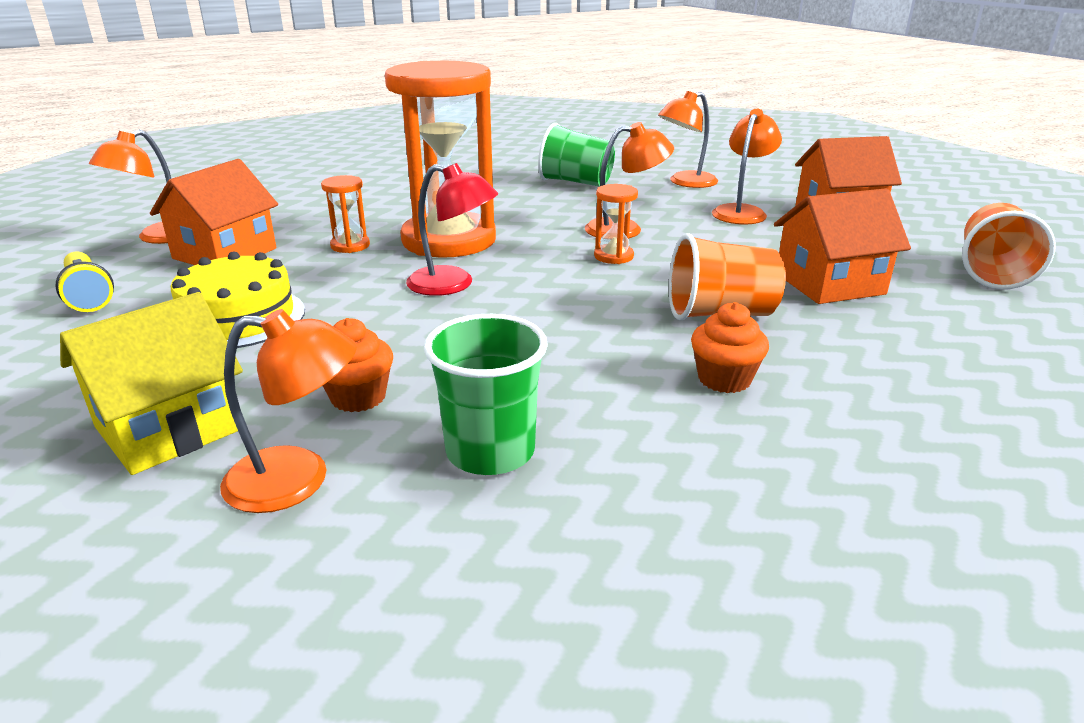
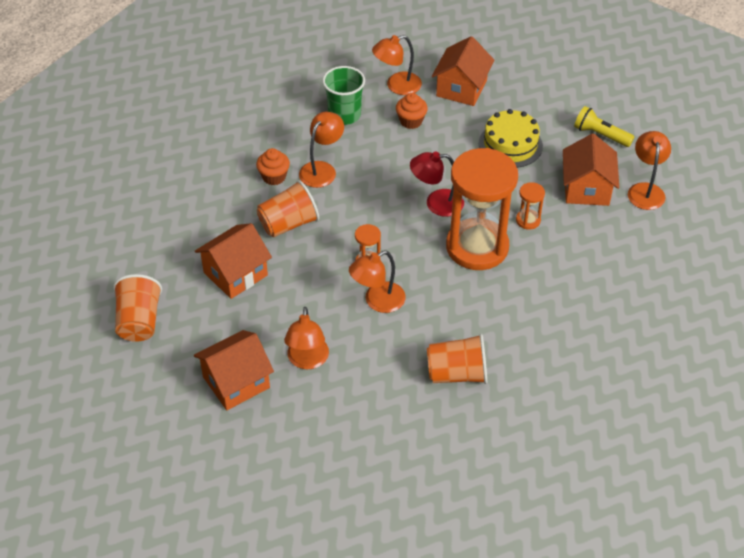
camera: 155 degrees right, 20 degrees up
(169, 428) = (461, 88): yellow house -> orange house
(576, 182) = (457, 374): green cup -> orange cup
(685, 182) = (368, 407): orange lamp -> orange lamp (322, 169)

